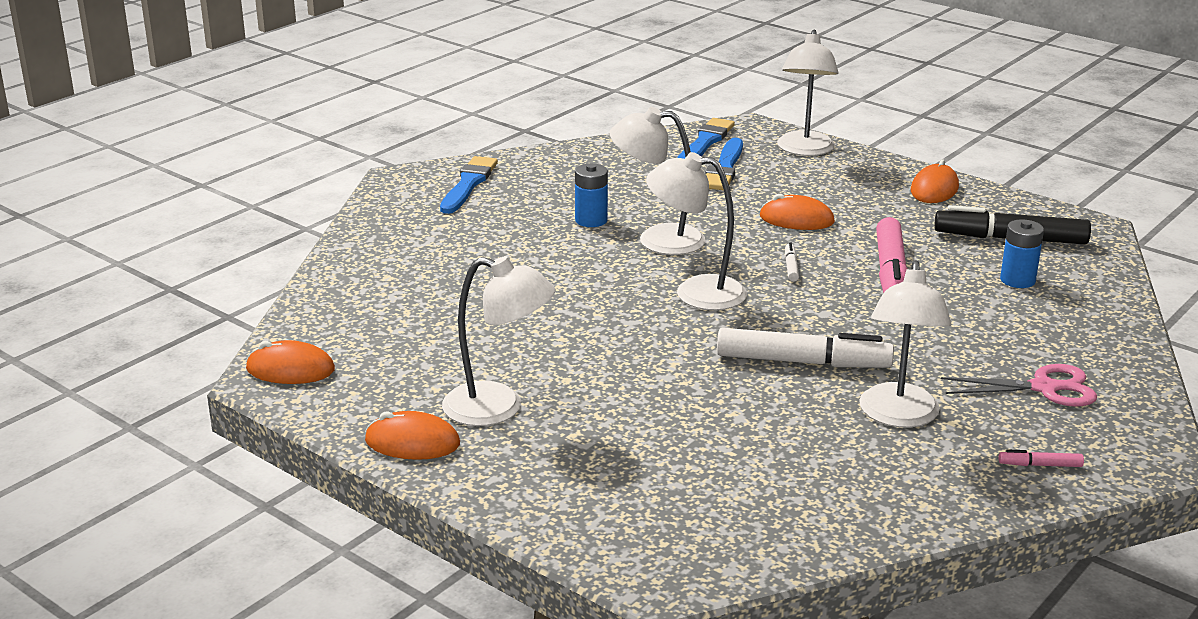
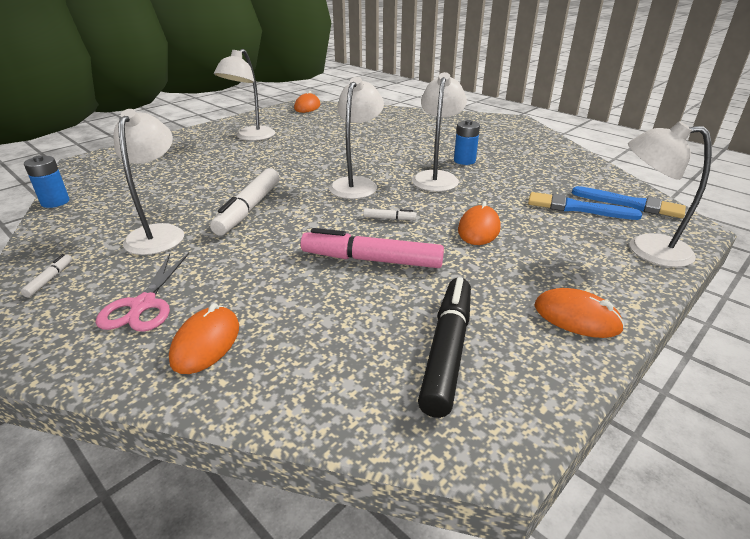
camera: 95 degrees right, 5 degrees up
(412, 442) = (234, 124): orange mouse -> orange mouse (206, 343)
(468, 184) = (511, 133): blue brush -> none
(898, 416) = (159, 233): white lamp -> white lamp turned 75 degrees clockwise
(1017, 280) = (344, 333): blue battery -> blue battery (55, 202)
(1040, 465) = (50, 279): pink marker -> white marker

